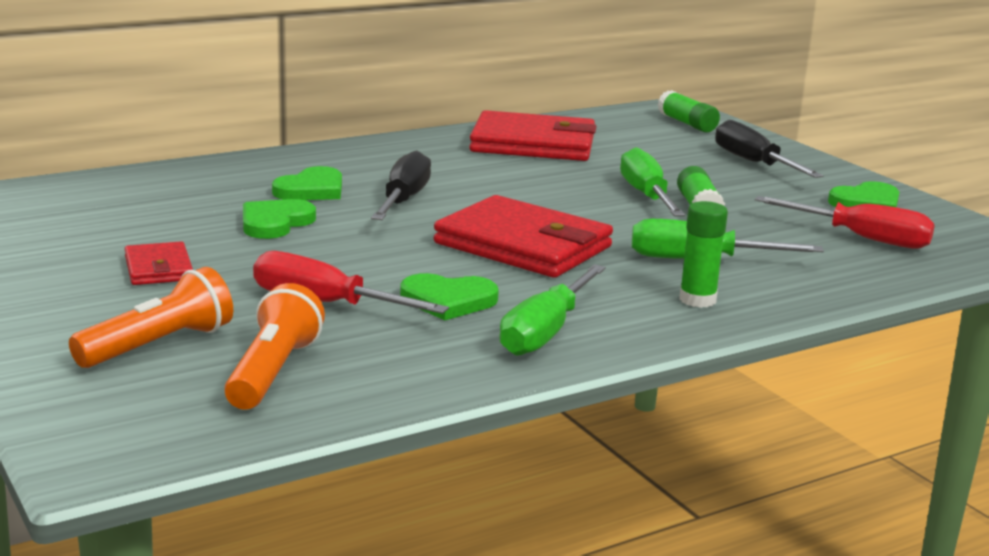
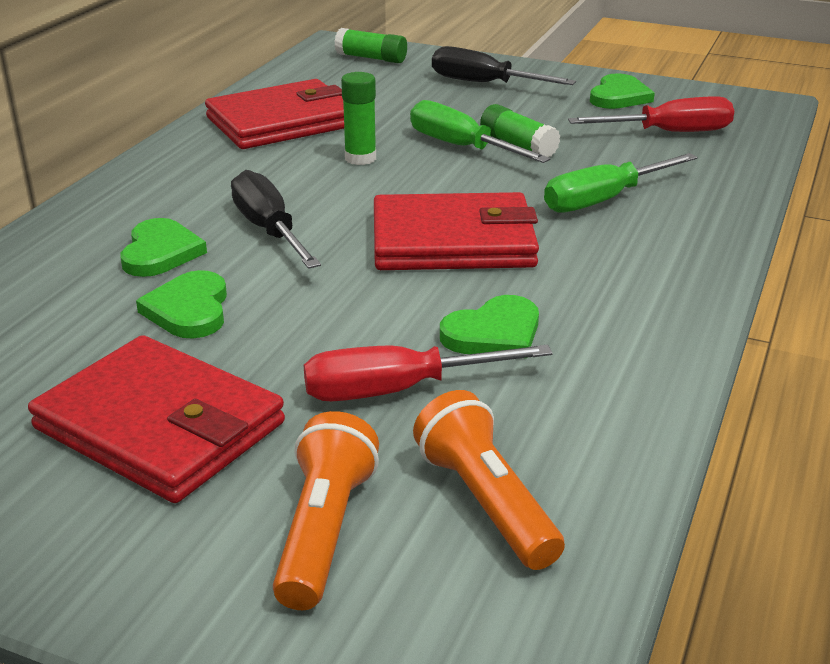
camera: 35 degrees left, 10 degrees up
(158, 268) = (160, 426): red wallet -> red wallet, size x2.02
(546, 332) = (621, 331): green screwdriver -> none
(697, 300) = (667, 243): green glue stick -> green glue stick (360, 158)

